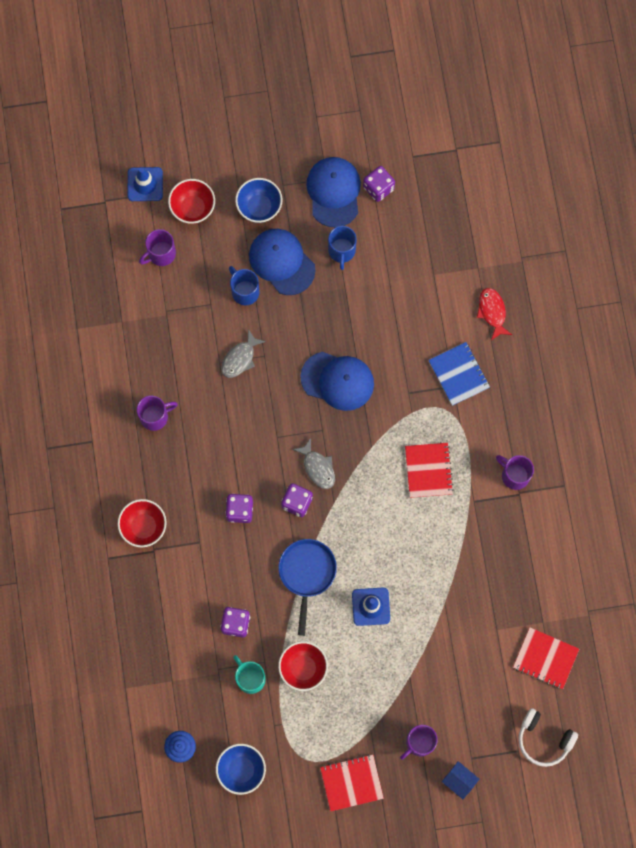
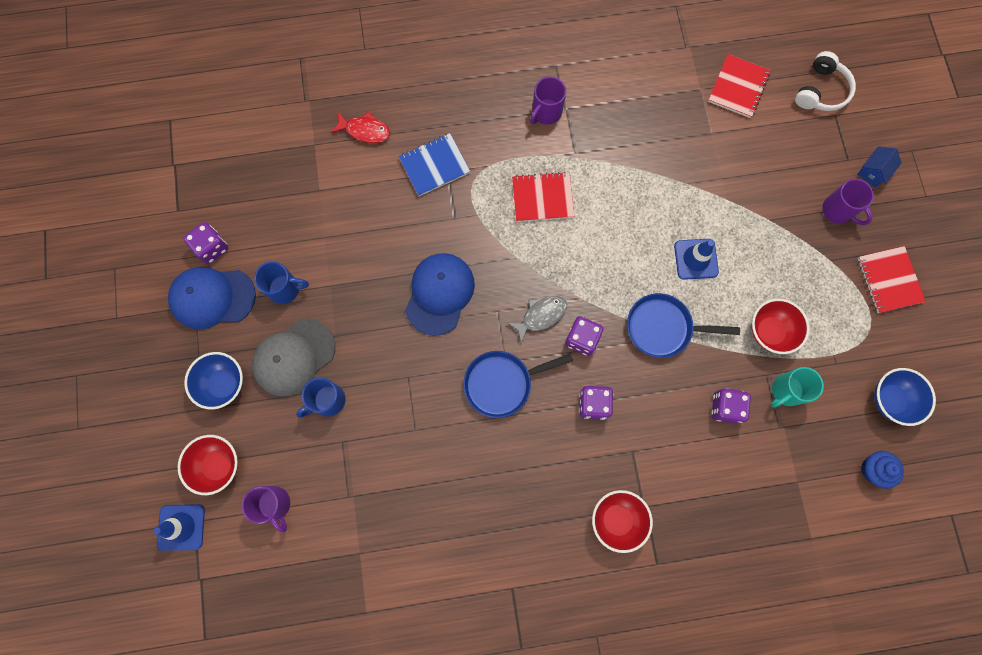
camera: 90 degrees left, 0 degrees up
(155, 416) = (481, 508): purple mug -> none
(240, 358) = (410, 405): grey fish -> none
(258, 434) = (502, 383): none -> blue pan
(282, 262) = (294, 357): blue cap -> grey cap
(492, 312) = (365, 131): red fish -> red fish turned 150 degrees counterclockwise

